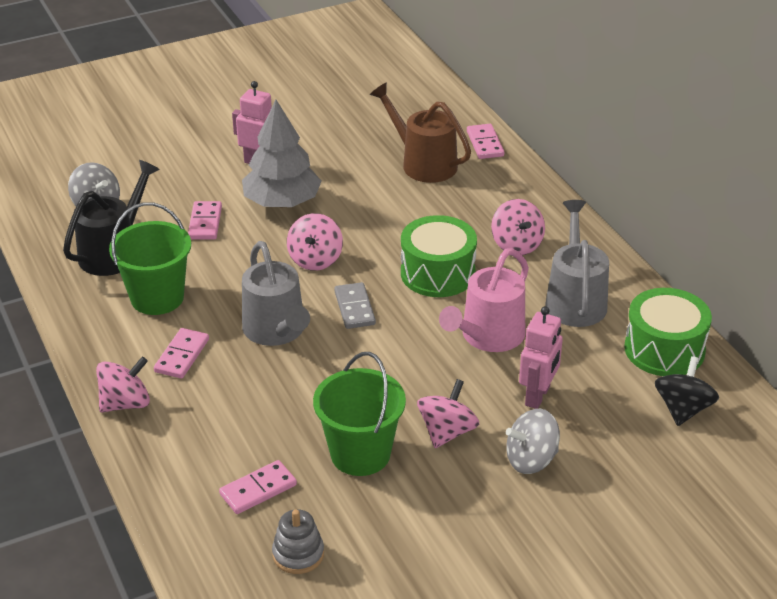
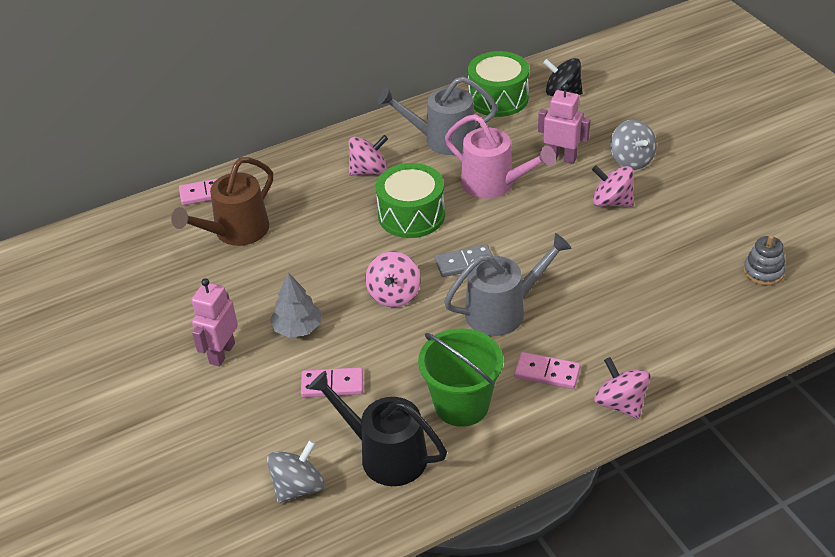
camera: 90 degrees left, 5 degrees up
(258, 489) = (703, 301): pink domino -> none
(282, 202) = (297, 328): grey tree -> grey tree, size x0.62
(315, 259) = (394, 294): pink spinning top -> pink spinning top turned 90 degrees clockwise
(360, 454) = (647, 246): green bucket -> none

